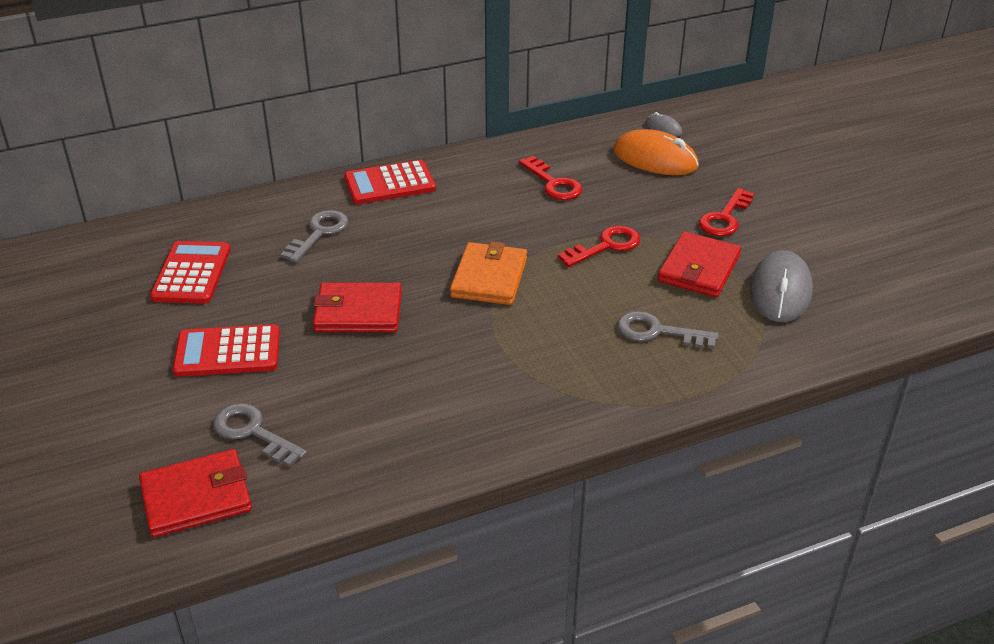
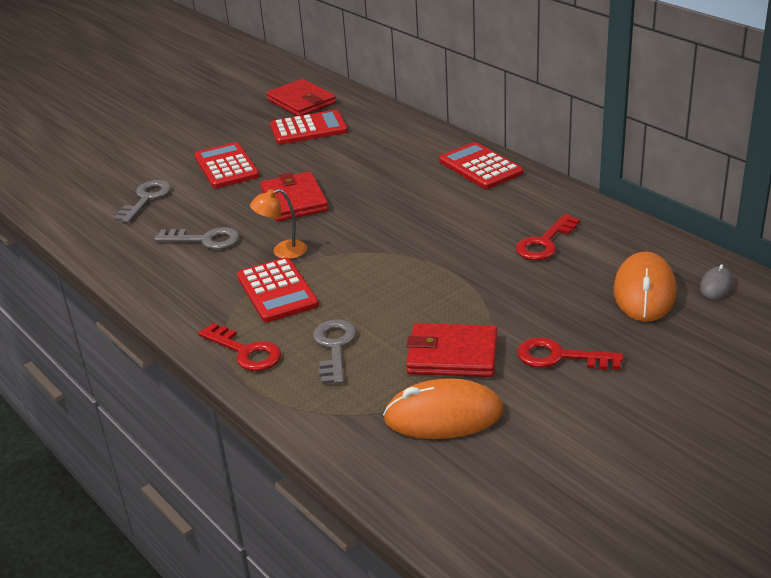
camera: 75 degrees right, 5 degrees down
(196, 497) = (82, 198): red wallet -> red wallet (301, 101)
(319, 233) = (387, 158): grey key -> grey key (205, 240)
(463, 337) = (282, 251): none -> orange lamp
(489, 277) = (370, 244): orange wallet -> none
(539, 353) = (277, 291): none -> red calculator
(606, 246) = (456, 293): red key -> red key (245, 351)
(780, 291) = (443, 415): grey mouse -> orange mouse

